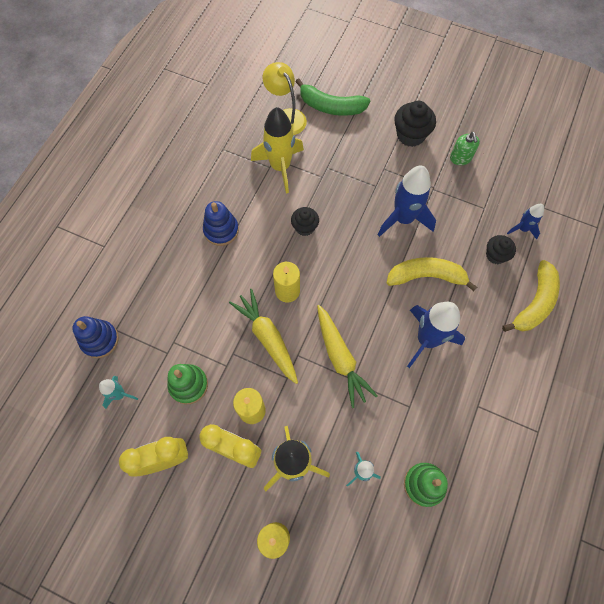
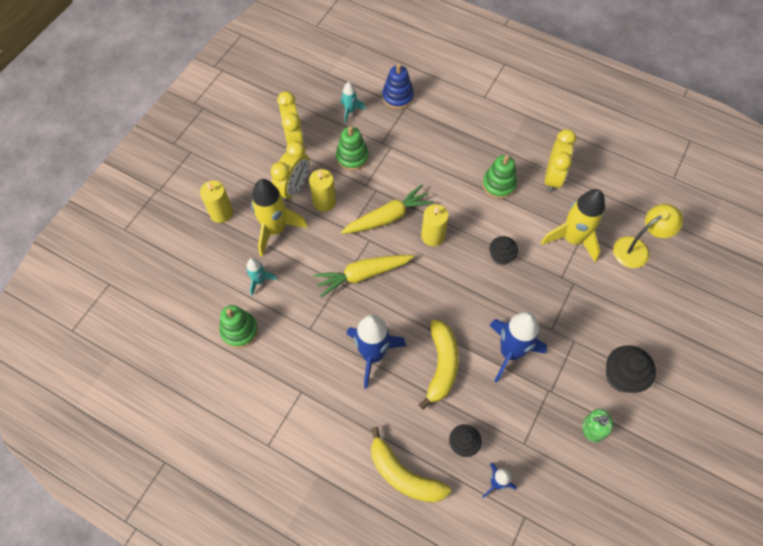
camera: 95 degrees right, 5 degrees down
(211, 182) = (552, 178): none -> yellow clock
(221, 230) = (498, 185): blue stacking toy -> green stacking toy
(331, 106) = (655, 295): green banana -> none

